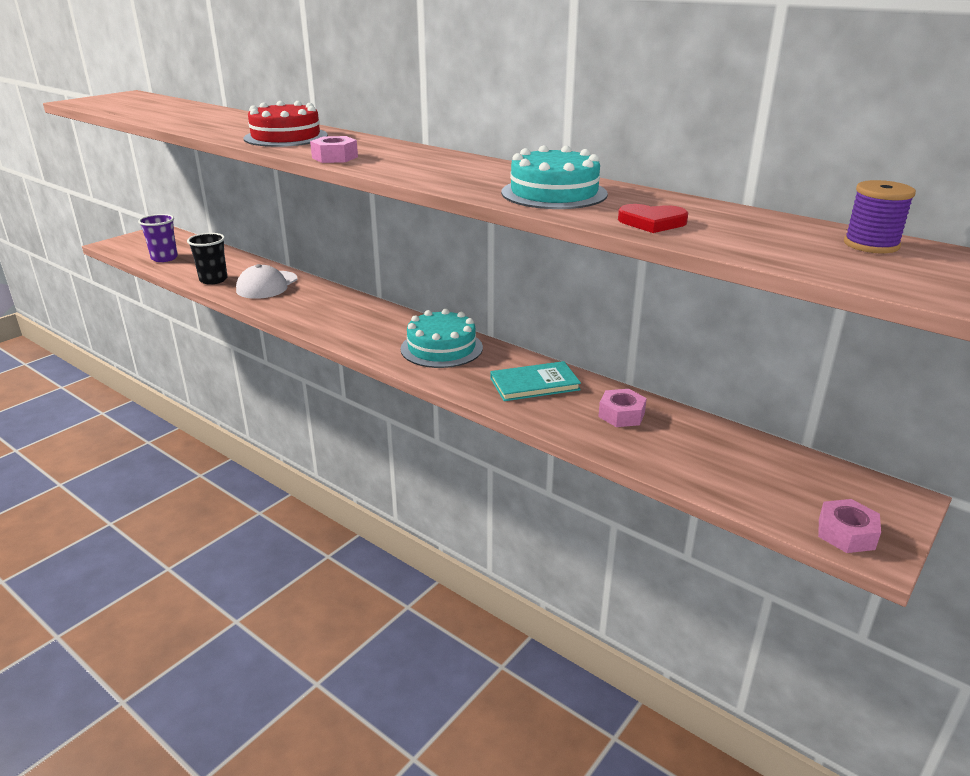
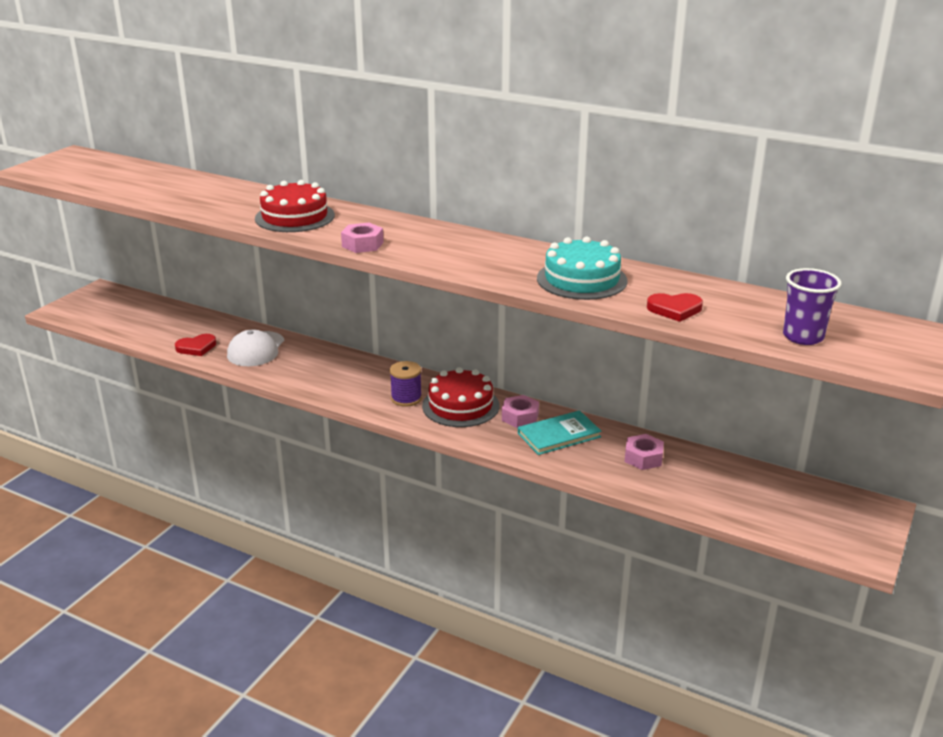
camera: 10 degrees left, 0 degrees up
(164, 258) = (128, 324): purple cup -> purple cup (803, 337)
(213, 280) = (196, 347): black cup -> red heart
(441, 348) = (460, 406): turquoise cake -> red cake
(846, 534) = (842, 543): pink nut -> pink nut (520, 417)
(871, 245) = (844, 321): purple spool -> purple spool (406, 398)

